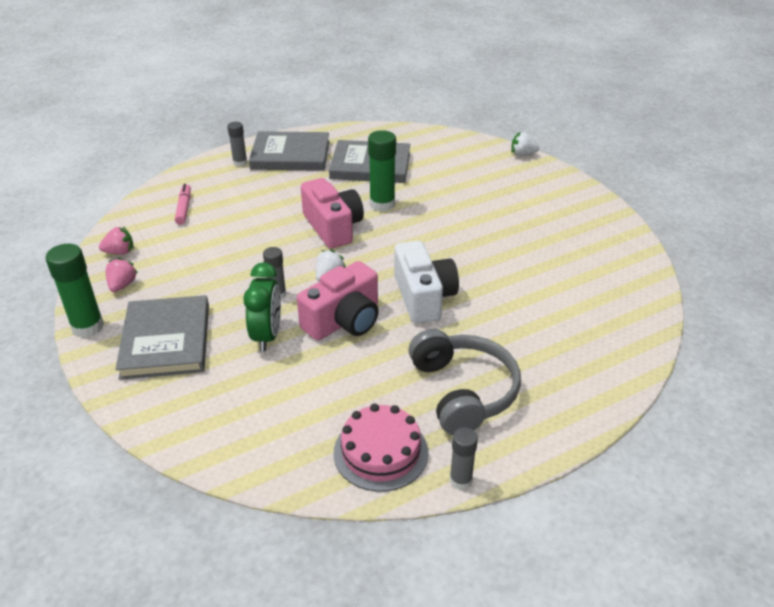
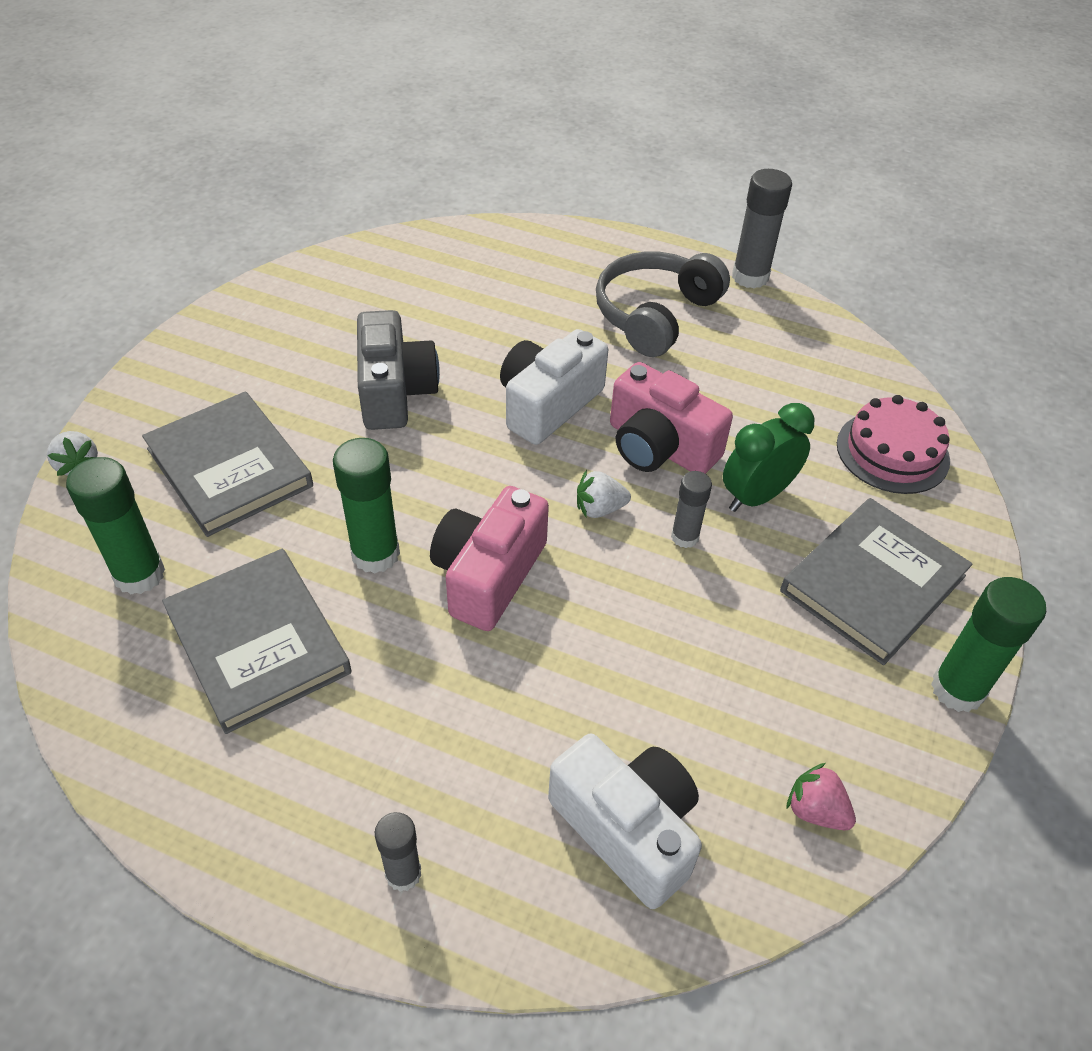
camera: 130 degrees left, 10 degrees up
(122, 285) = (861, 728): pink strawberry -> none
(184, 208) = (627, 829): pink marker -> white camera
(290, 155) = (306, 802): grey book -> grey book (229, 467)
(344, 321) = (659, 447): pink camera -> pink camera turned 150 degrees counterclockwise
(380, 452) = (782, 330): pink cake -> pink cake (892, 452)
(438, 152) = (139, 574): none -> green glue stick
(460, 480) = (750, 277): grey glue stick -> grey glue stick, size x1.67
(490, 249) = (395, 391): none -> grey camera

